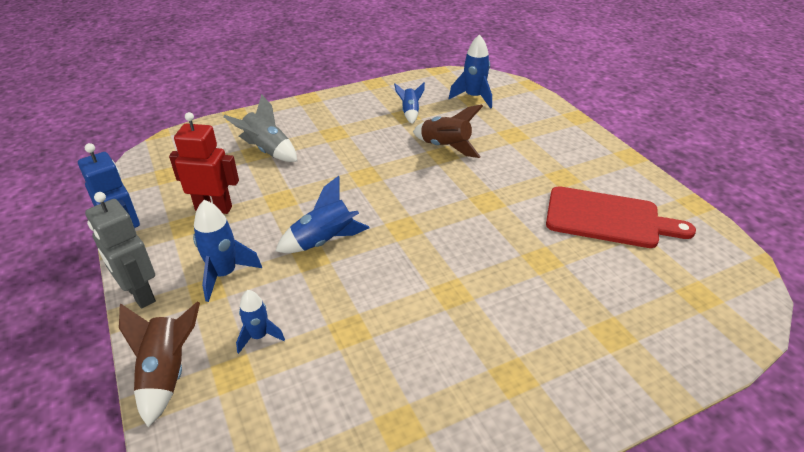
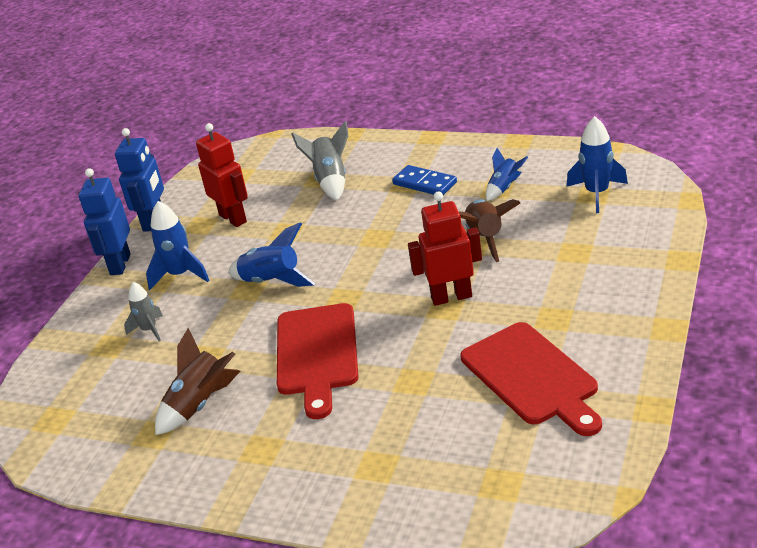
camera: 50 degrees right, 5 degrees down
(140, 294) = (120, 264): grey robot -> blue robot
(167, 374) = (78, 326): brown rocket -> brown rocket (200, 405)
(259, 336) = (149, 330): blue rocket -> grey rocket
(348, 128) = (425, 183): none -> blue domino
(444, 277) = (317, 353): none -> red cutting board
(480, 192) = (451, 297): none -> red robot

